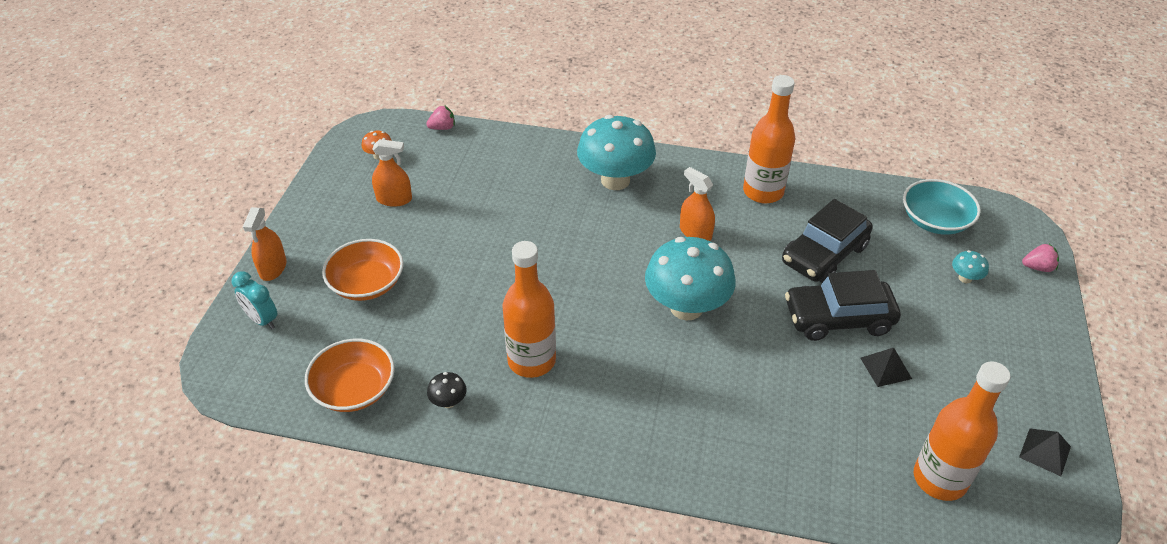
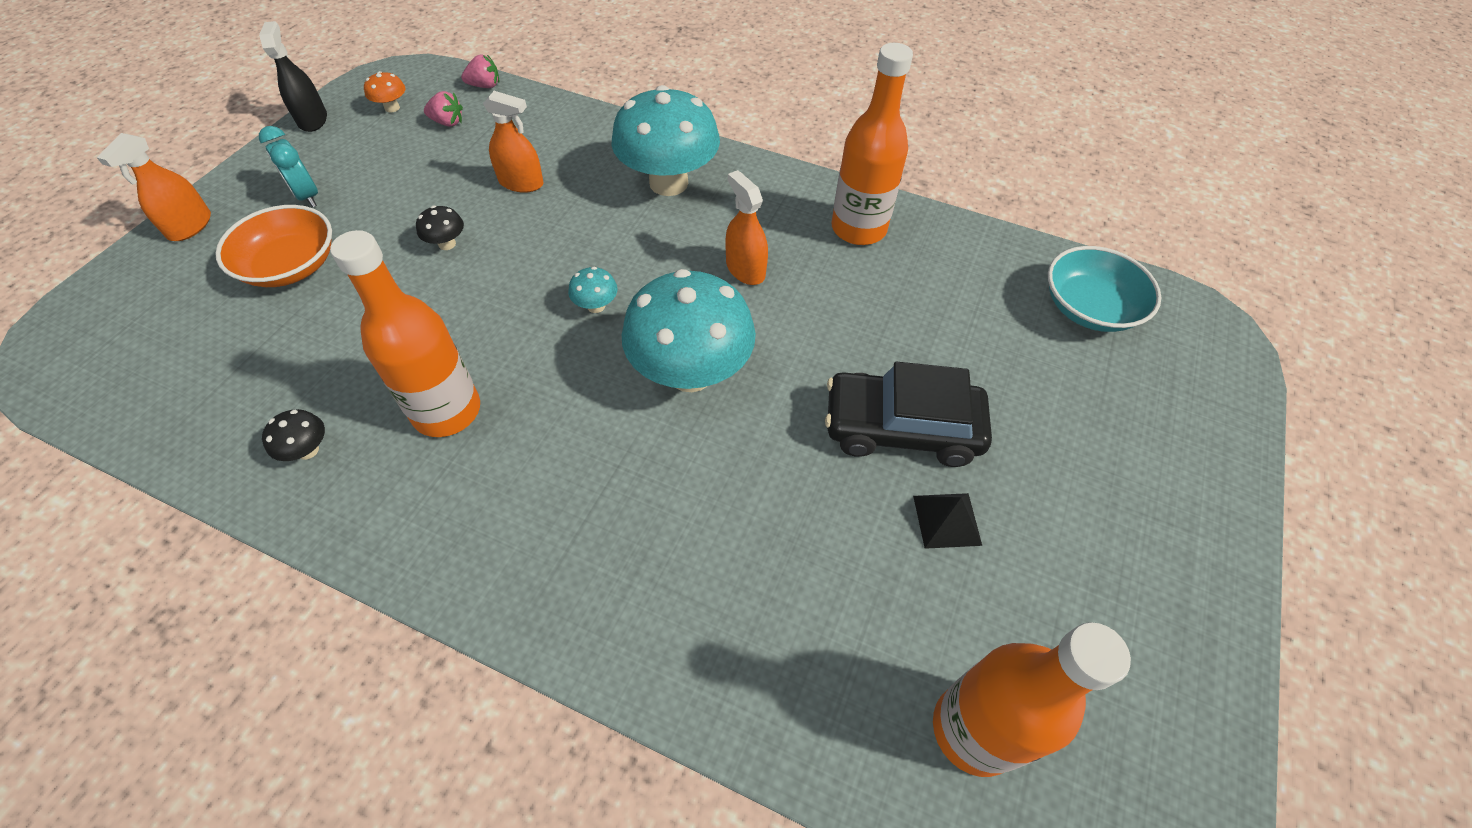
camera: 10 degrees right, 10 degrees up
(262, 320) = (138, 291): turquoise clock -> turquoise clock (307, 196)
(321, 174) = (312, 119): none -> black spray bottle
(354, 389) = (197, 408): orange bowl -> none
(394, 199) = (382, 163): orange spray bottle -> orange spray bottle (521, 183)
(474, 250) = (447, 244): none -> black mushroom
(824, 254) = (913, 330): black car -> none
(965, 278) = (1109, 401): turquoise mushroom -> turquoise mushroom (596, 306)
(1037, 267) = (1226, 404): pink strawberry -> pink strawberry (447, 122)
(1045, 452) = (1163, 717): black pyramid -> none

